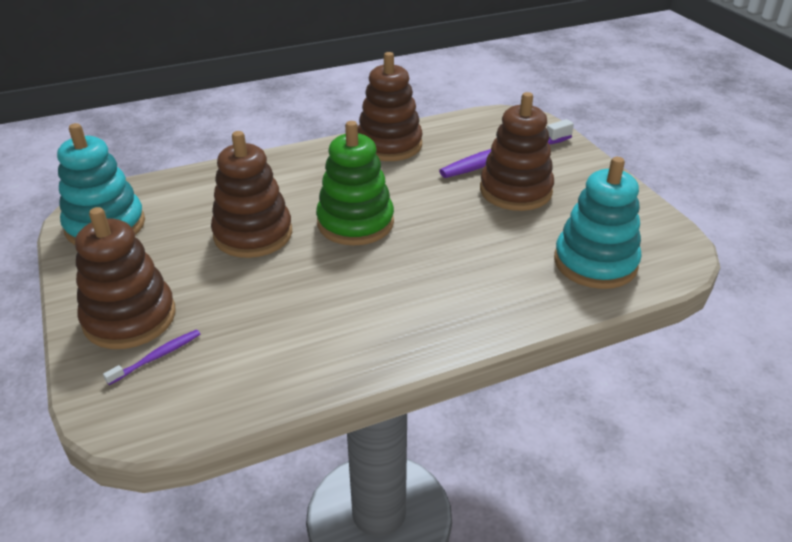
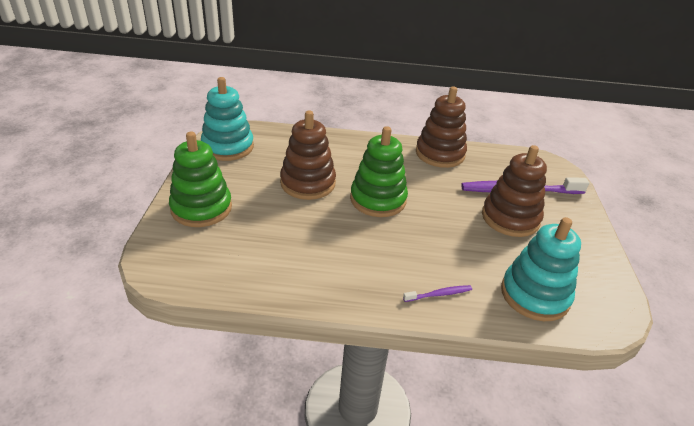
camera: 25 degrees right, 0 degrees up
(130, 318) = (201, 208): brown stacking toy -> green stacking toy
(156, 357) = (199, 238): purple toothbrush -> purple toothbrush (439, 294)

